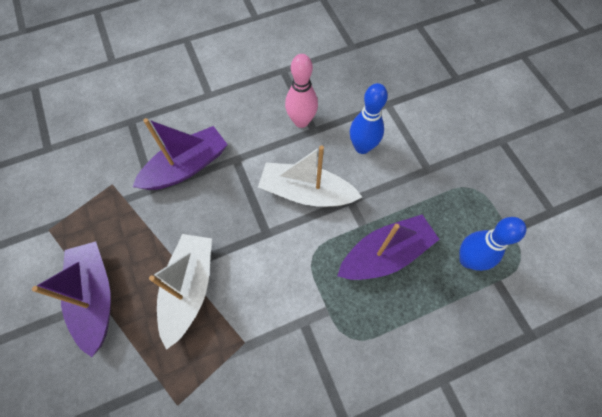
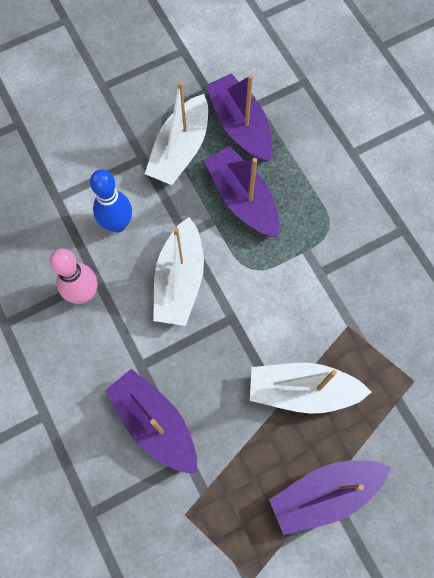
camera: 95 degrees left, 5 degrees up
(438, 201) = (180, 149): none -> white boat
(468, 260) = (240, 126): blue bowling pin -> purple boat

